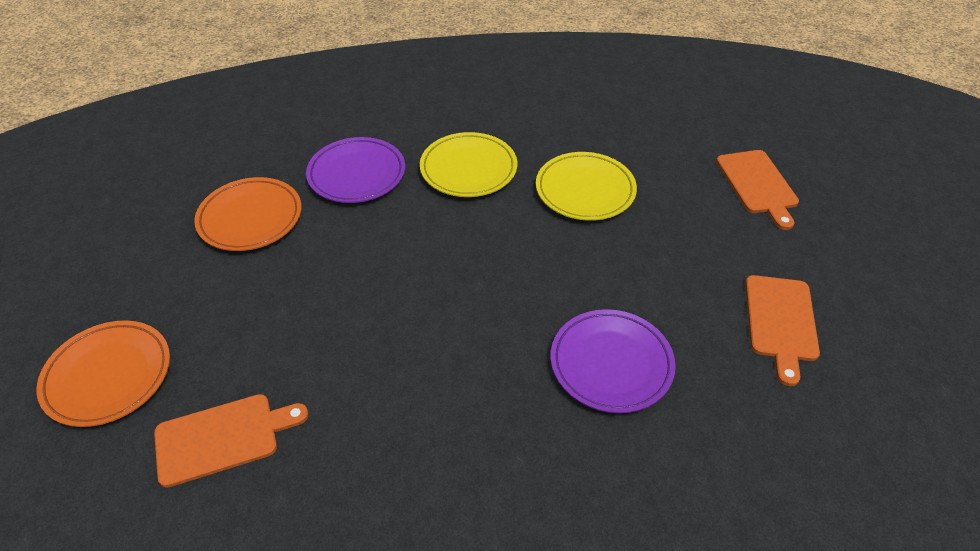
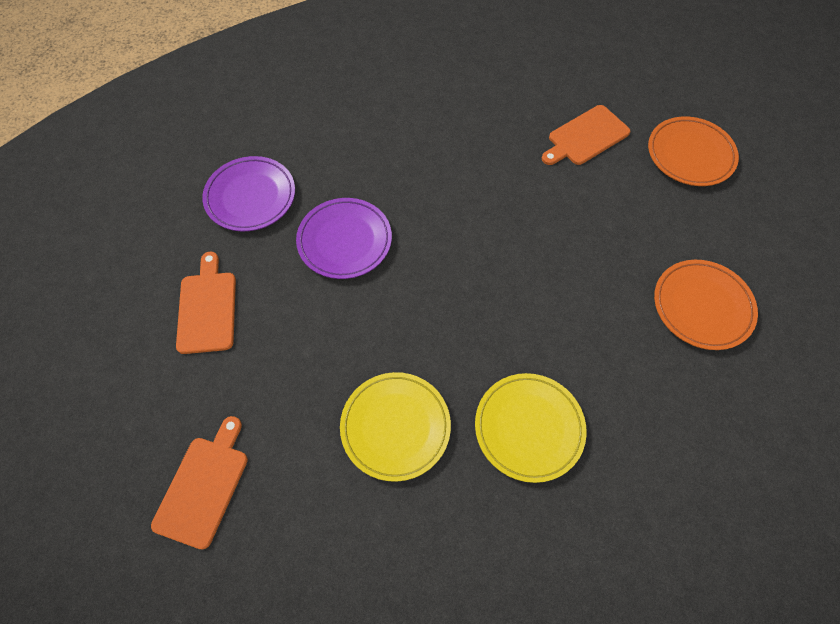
camera: 165 degrees right, 15 degrees up
(357, 174) = (641, 388): purple plate -> purple plate (250, 196)
(758, 185) = (203, 486): orange cutting board -> orange cutting board turned 45 degrees clockwise

